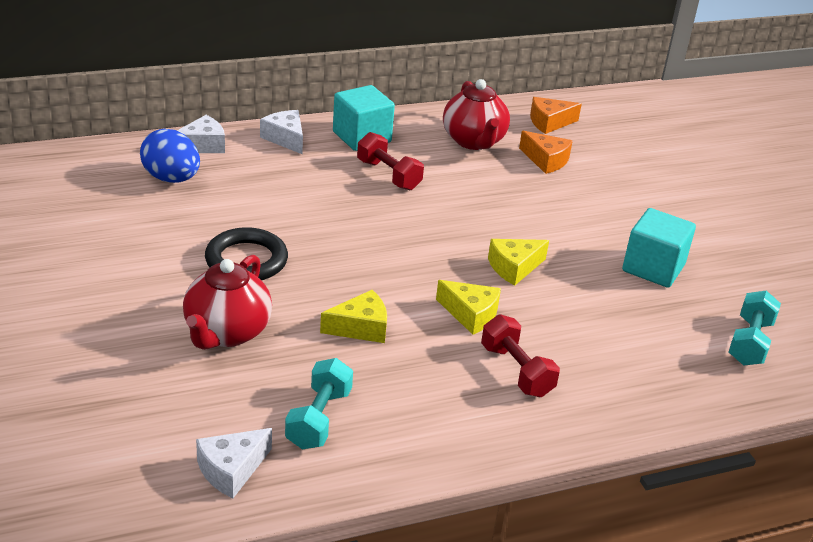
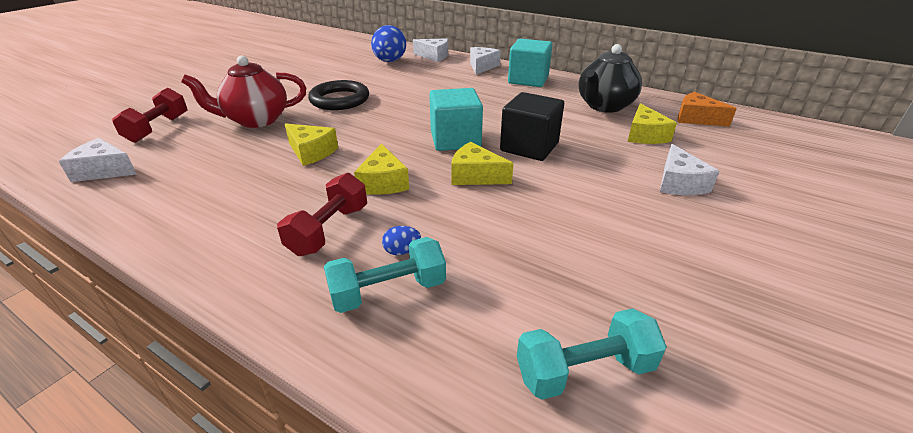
camera: 55 degrees right, 0 degrees up
(319, 419) = (184, 177): turquoise dumbbell -> turquoise dumbbell (388, 291)
(388, 175) = (504, 99): red dumbbell -> red dumbbell (158, 128)
(474, 141) = (604, 106): red teapot -> black teapot
(499, 218) = (529, 147): none -> black cube
(546, 160) = (645, 135): orange cheese -> yellow cheese
(581, 350) = (402, 251): none -> blue egg
(625, 196) = (679, 183): none -> white cheese
(653, 268) = (601, 241): turquoise cube -> turquoise cube (455, 140)

